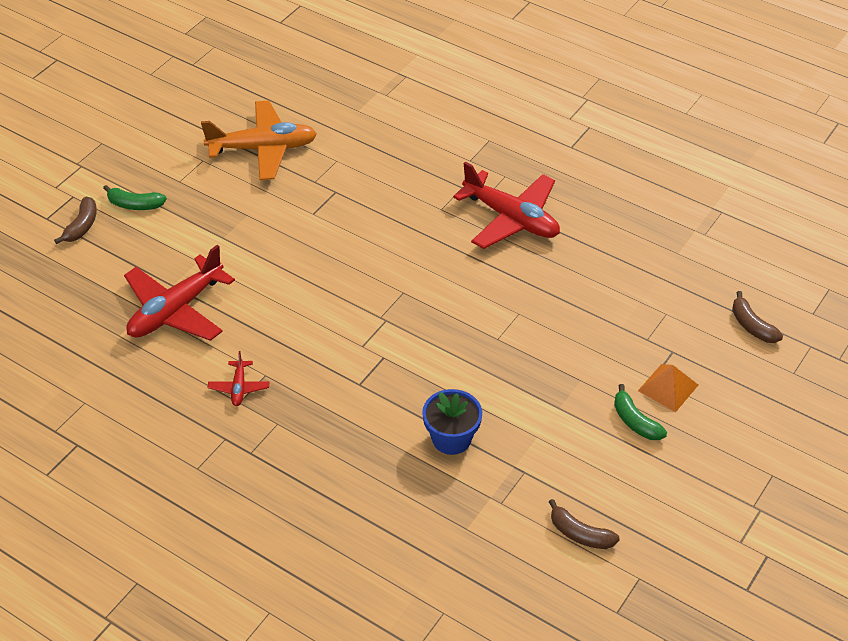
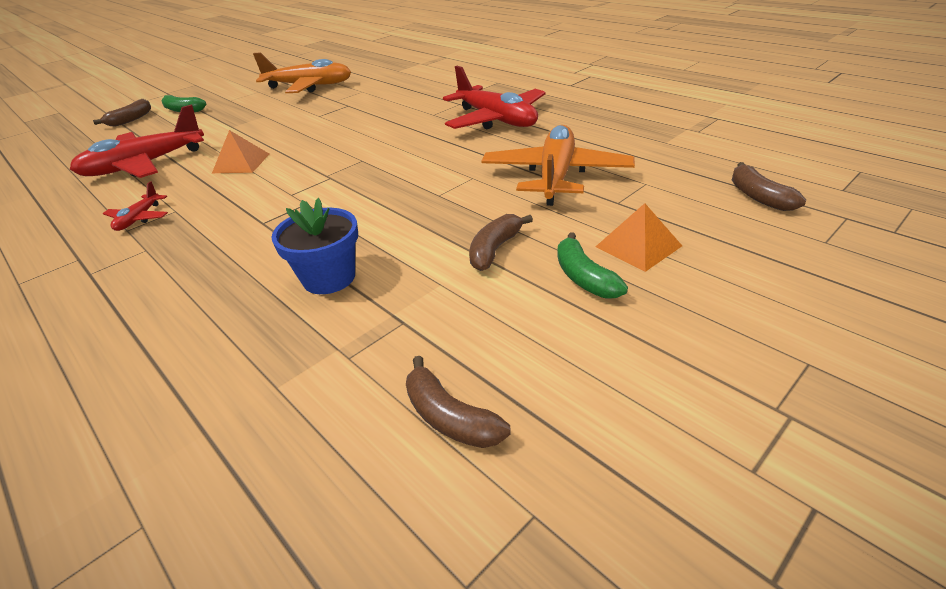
camera: 15 degrees right, 10 degrees down
(281, 302) = (241, 163): none -> orange pyramid
(565, 399) = (495, 249): none -> brown banana
(590, 307) = (556, 176): none -> orange plane

